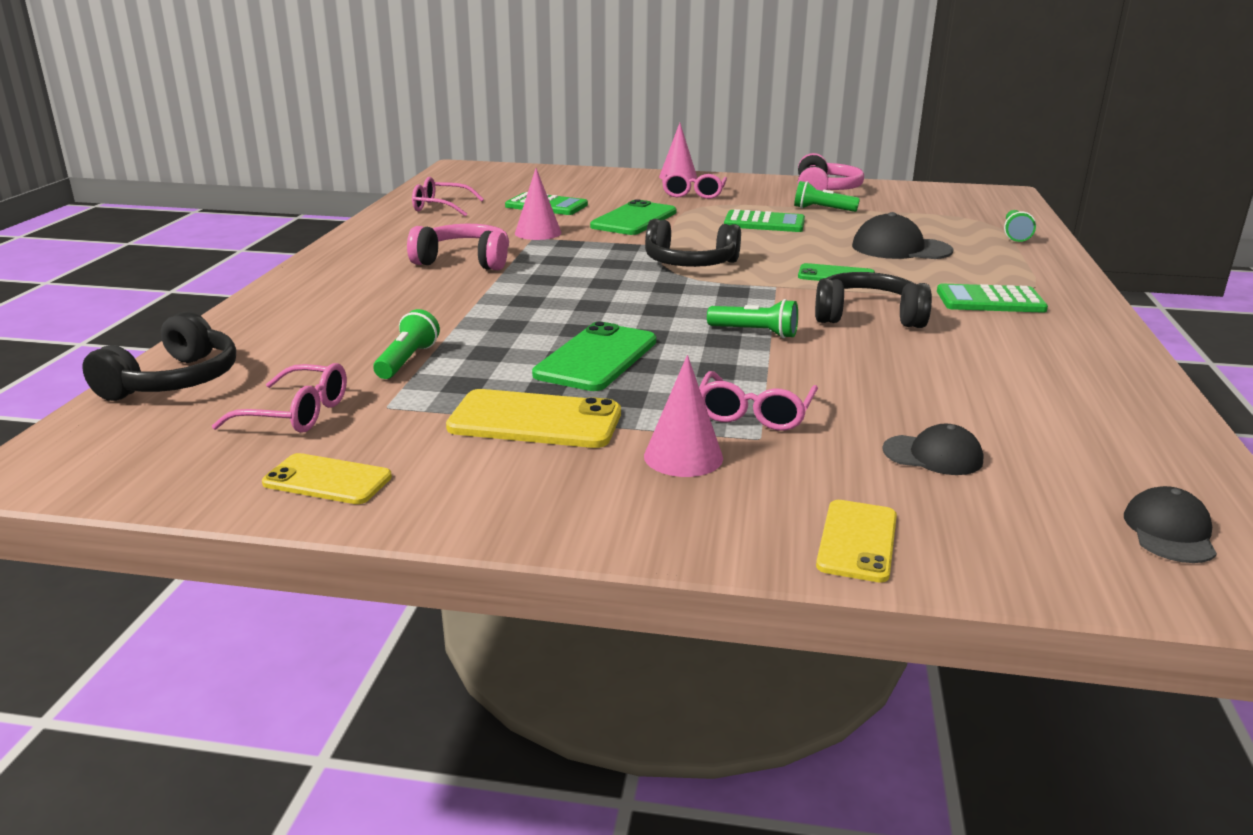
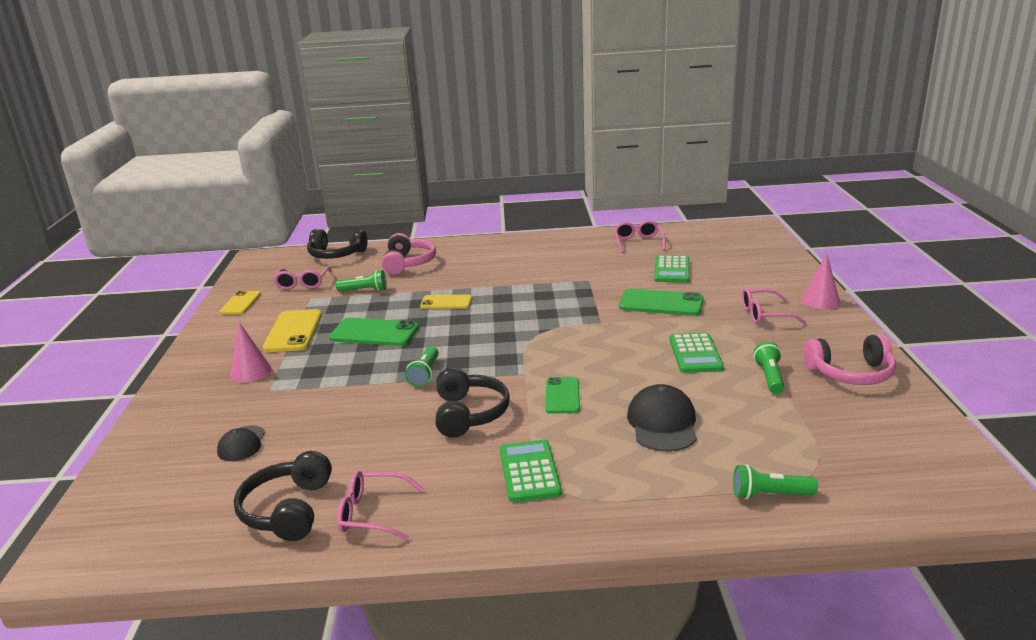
camera: 80 degrees right, 0 degrees up
(464, 261) = (526, 271): pink headphones -> pink headphones (408, 263)
(538, 233) = (600, 279): pink cone -> none
(689, 263) = (560, 337): black headphones -> black headphones (288, 510)
(754, 413) = (300, 385): pink glasses -> pink glasses (373, 513)
(857, 541) = (158, 423): yellow phone -> yellow phone (446, 302)
(1169, 531) = (136, 524): black cap -> none

